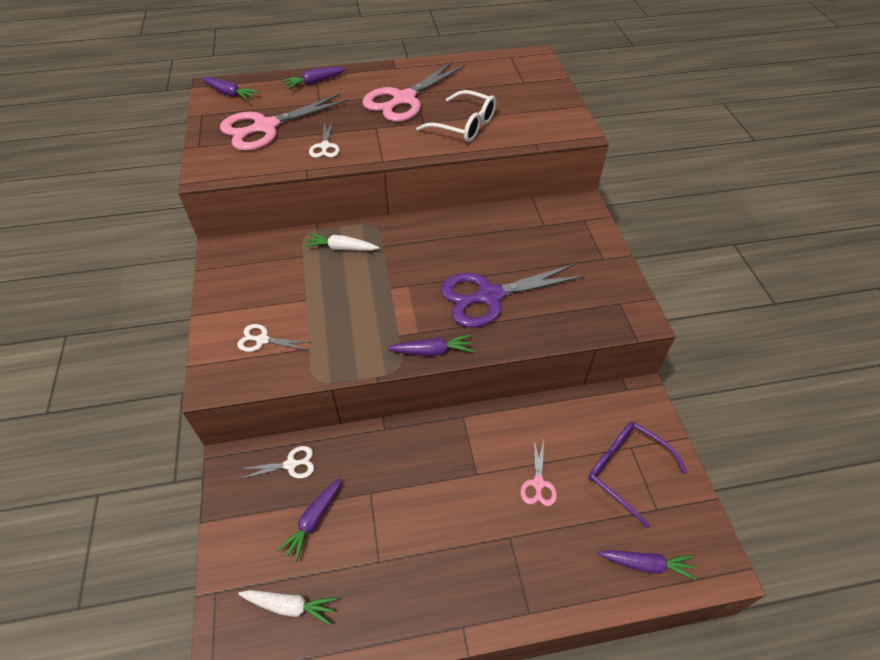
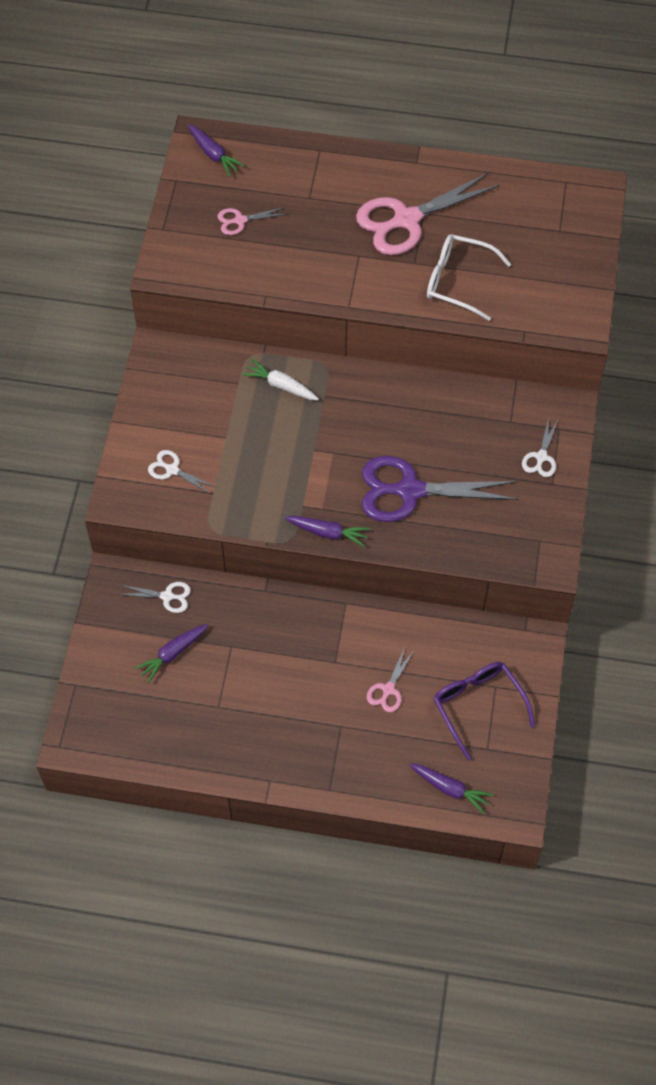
camera: 20 degrees right, 10 degrees up
(266, 127) = (240, 220): pink scissors -> pink scissors, size x0.46
(290, 606) = (133, 716): white carrot -> none
(315, 82) = (314, 162): purple carrot -> none
(325, 146) = (295, 268): white scissors -> white scissors (541, 457)
(464, 126) = (458, 281): white glasses -> white glasses turned 150 degrees clockwise

